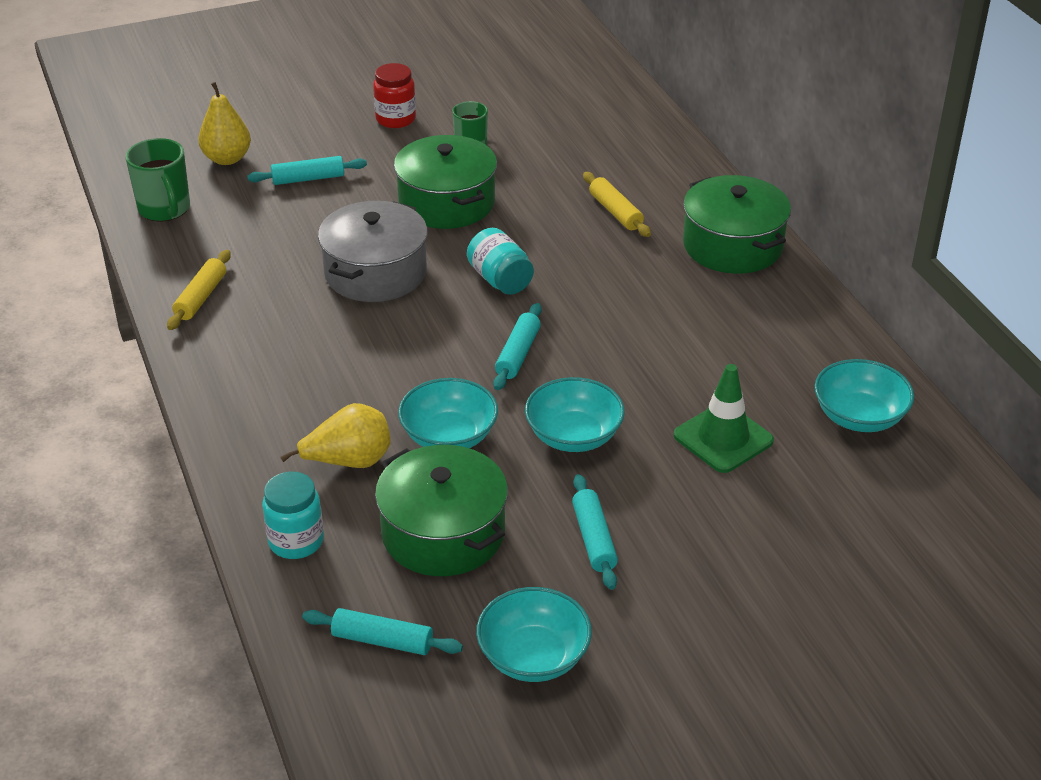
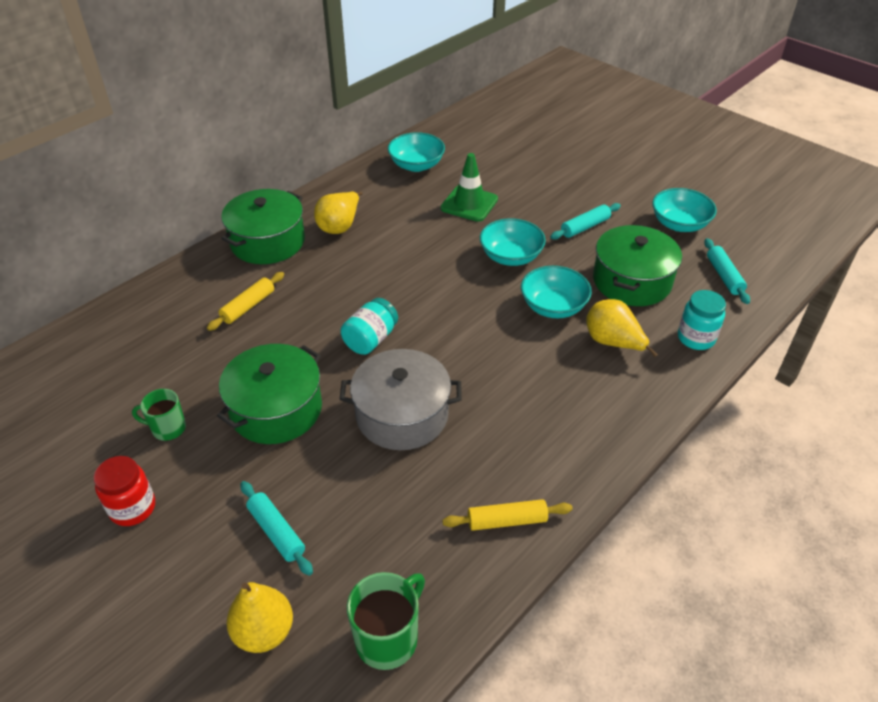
camera: 115 degrees left, 5 degrees up
(518, 354) = (450, 303): turquoise rolling pin -> none
(734, 307) = (340, 226): none -> yellow pear

